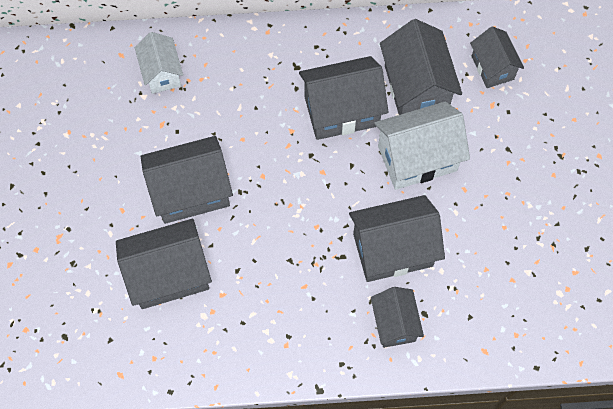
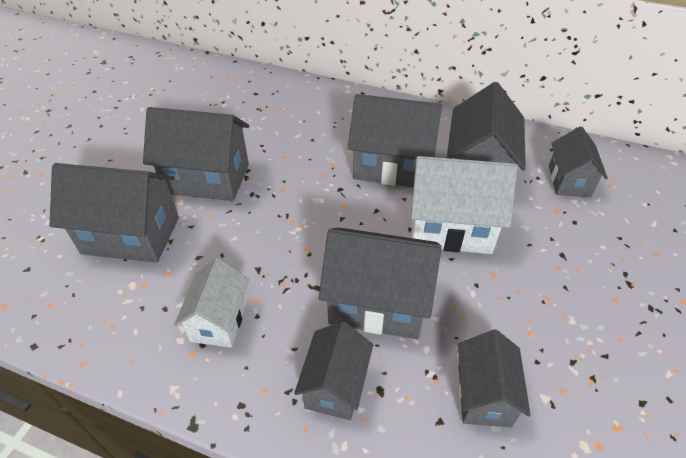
camera: 25 degrees right, 20 degrees down
(162, 73) = (250, 95): white house -> white house (219, 320)
(490, 287) = (484, 395): none -> grey house

